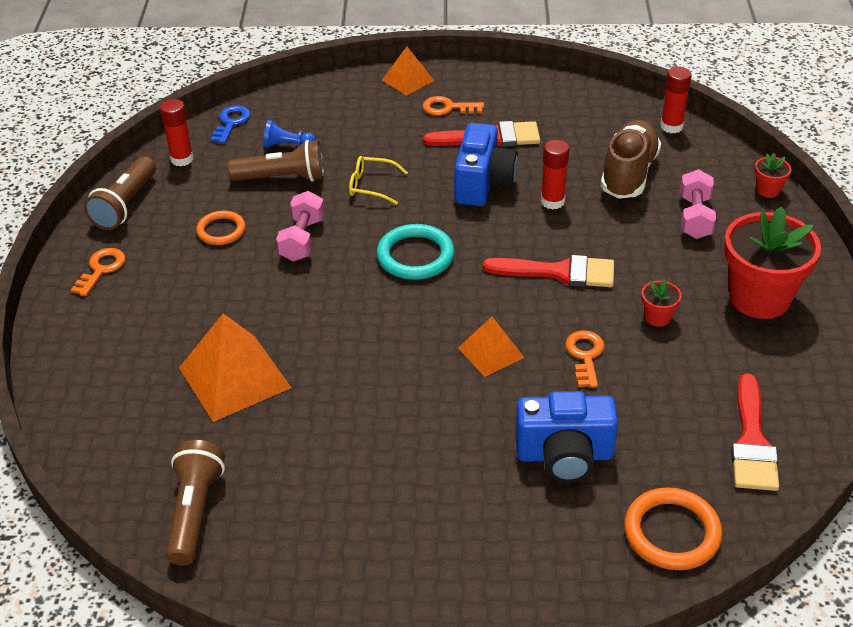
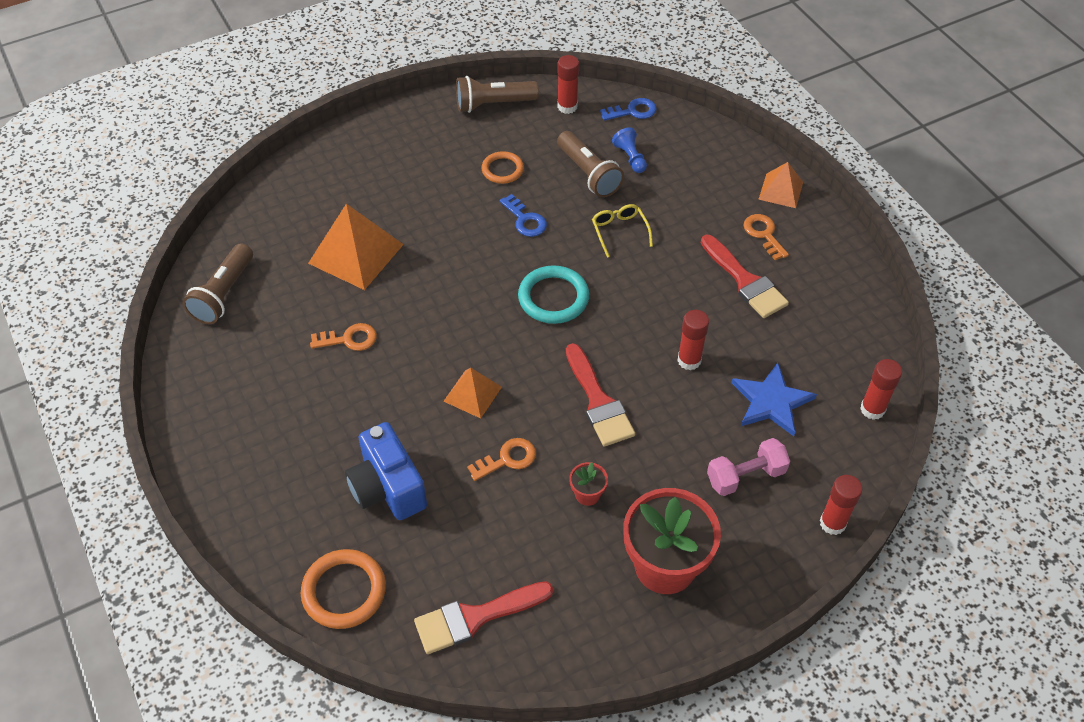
camera: 60 degrees right, 10 degrees up
(101, 269) = (418, 128): orange key -> orange key (349, 339)
(194, 512) = (224, 294): brown flashlight -> brown flashlight turned 135 degrees clockwise
(302, 239) = (525, 220): pink dumbbell -> blue key
(483, 184) = (677, 302): blue camera -> none
(628, 174) = (771, 402): brown shoe -> blue star
(768, 190) = (832, 523): red flower pot -> red glue stick

